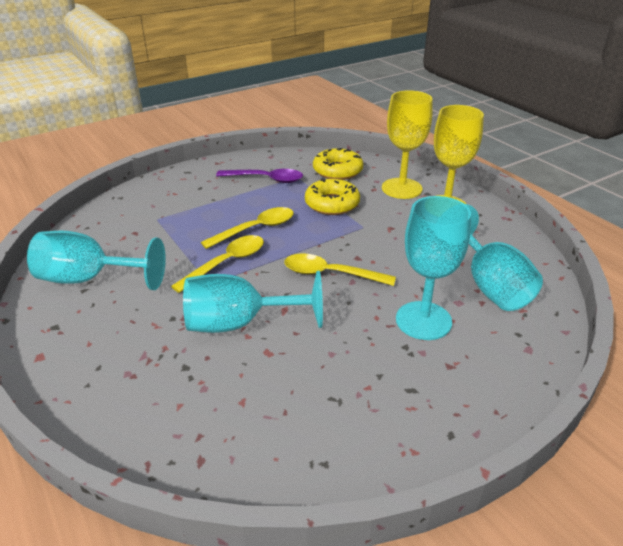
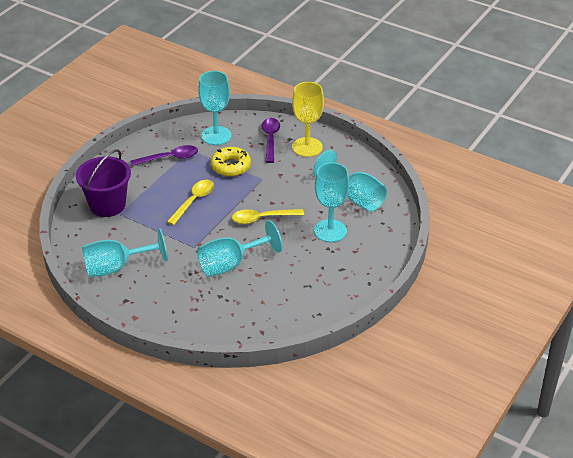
camera: 25 degrees left, 5 degrees up
(153, 207) = (107, 205): none -> purple bucket
(226, 263) = (193, 231): yellow spoon -> none
(337, 171) = (216, 136): yellow donut -> turquoise goblet
(401, 188) = (270, 139): yellow goblet -> purple spoon

